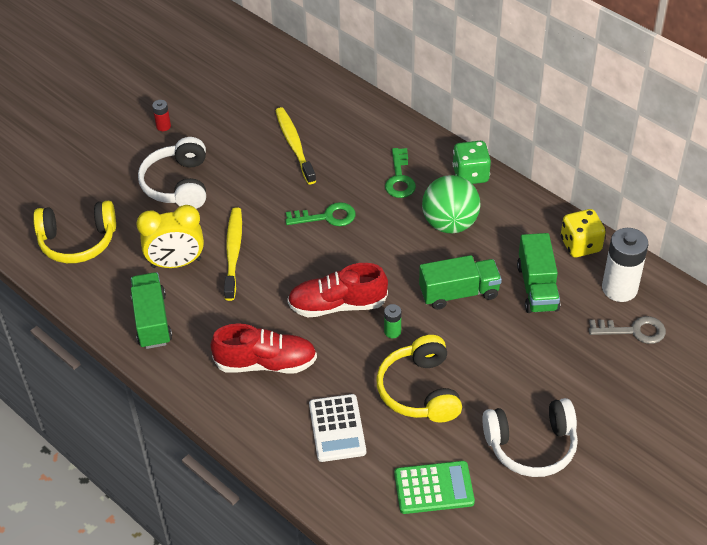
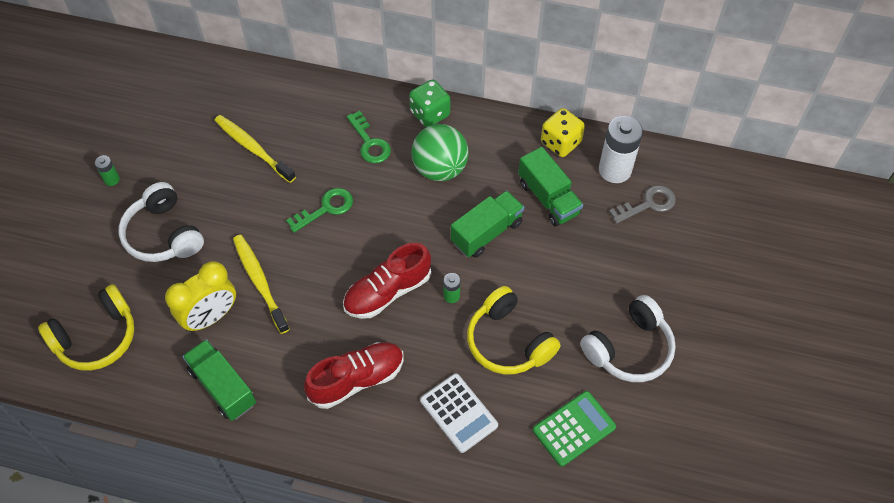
camera: 30 degrees left, 10 degrees up
(163, 126) = (112, 179): red battery -> green battery

